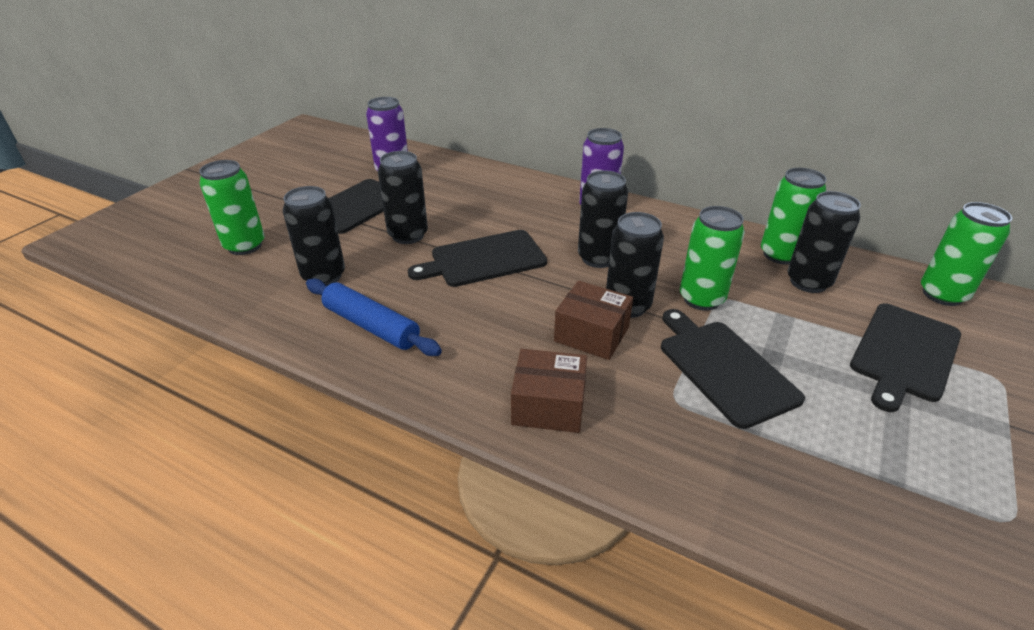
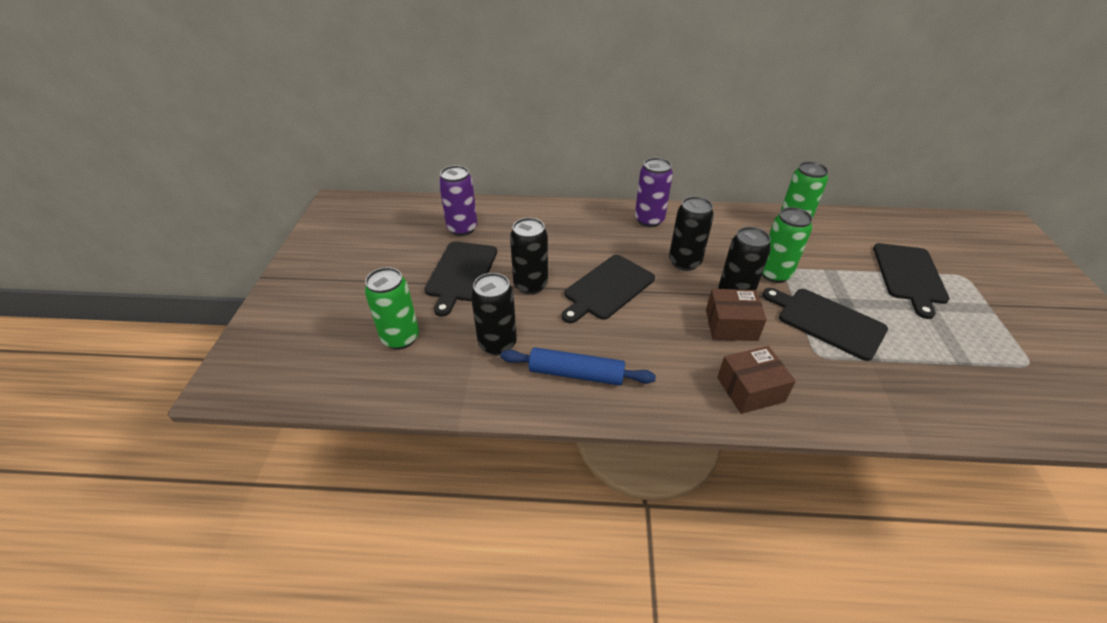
camera: 25 degrees left, 5 degrees up
(808, 282) = (823, 240): black can -> none
(942, 294) = (898, 226): green can -> none

